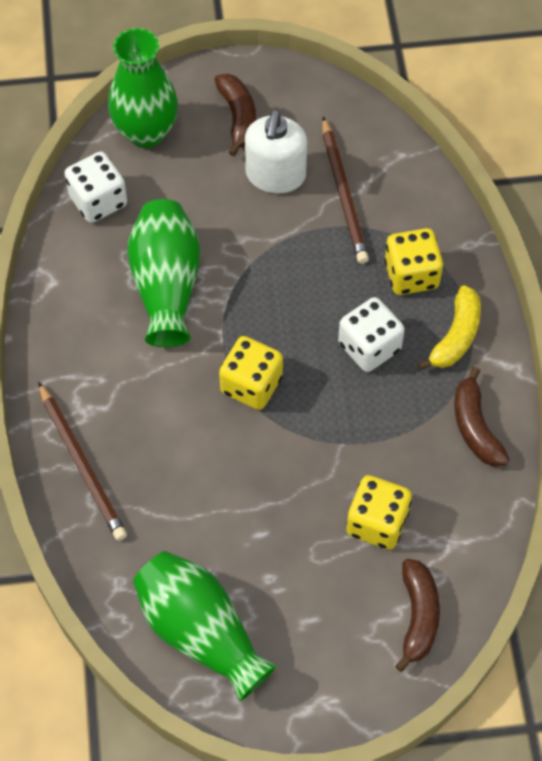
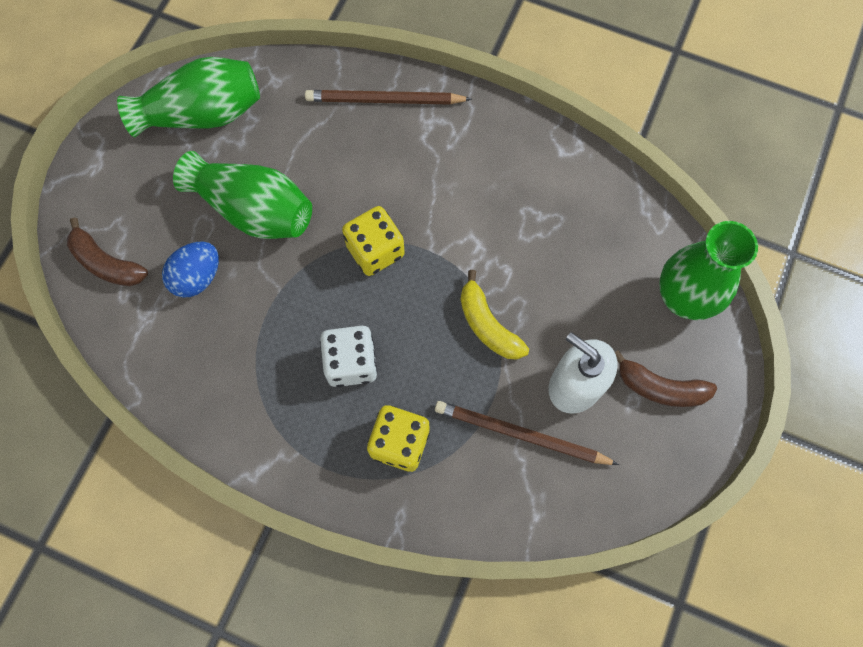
camera: 120 degrees right, 10 degrees up
(98, 201) = (627, 223): white dice -> none
(166, 285) = (509, 235): green vase -> green vase (254, 210)
(377, 523) = (197, 277): yellow dice -> blue egg
(456, 336) = (315, 443): yellow banana -> yellow banana (487, 325)
(475, 427) = (223, 404): brown banana -> none

